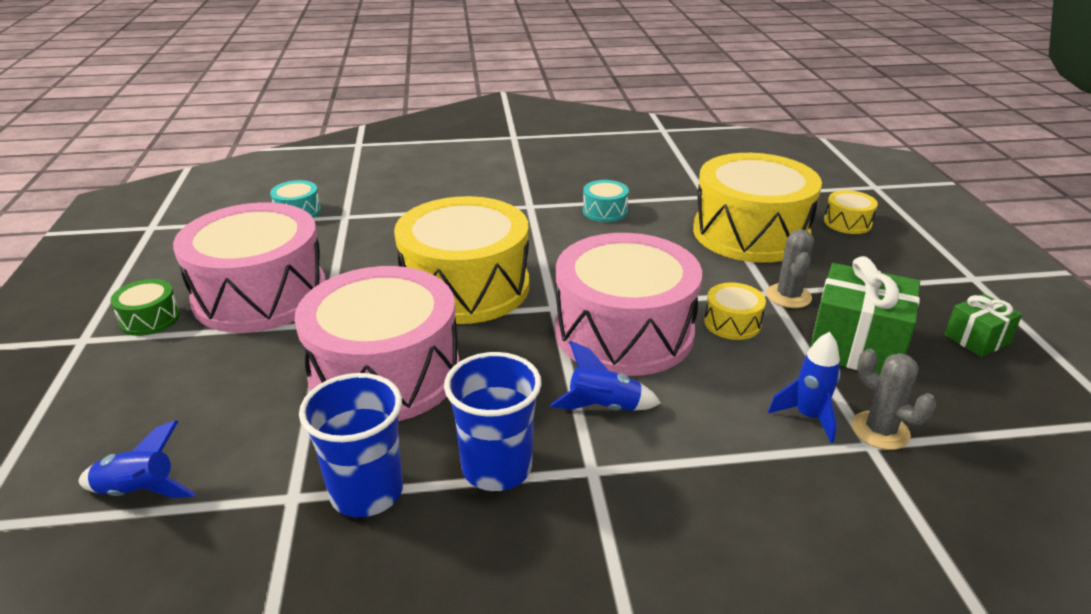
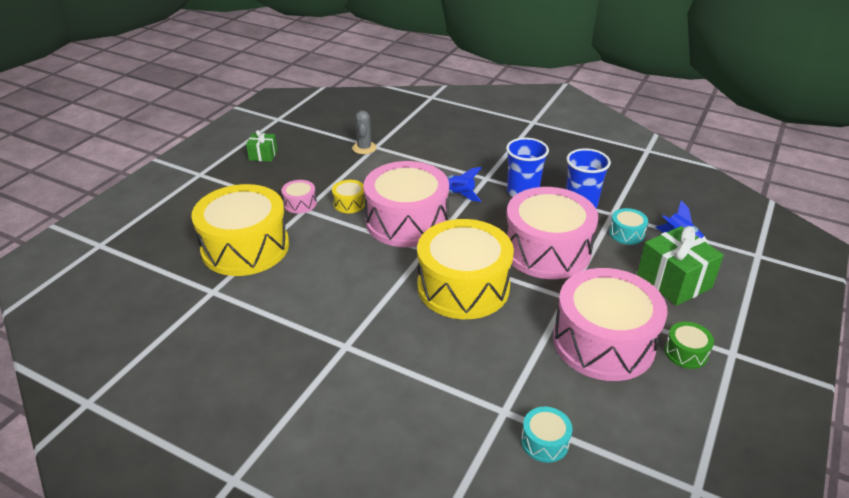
camera: 145 degrees left, 5 degrees up
(605, 211) = (301, 311): turquoise drum -> turquoise drum (626, 233)
(788, 296) = (300, 203): grey cactus -> pink drum
(808, 417) = (382, 161): blue rocket -> none
(847, 222) = (179, 228): yellow drum -> none
(856, 346) = (316, 172): green gift -> green gift (674, 281)

